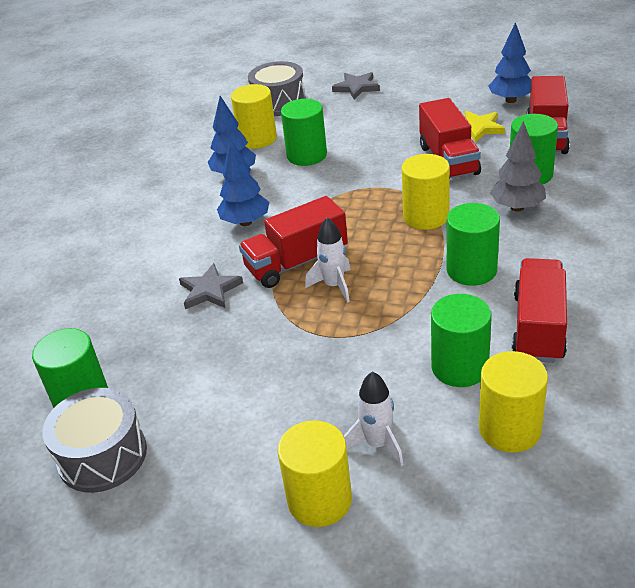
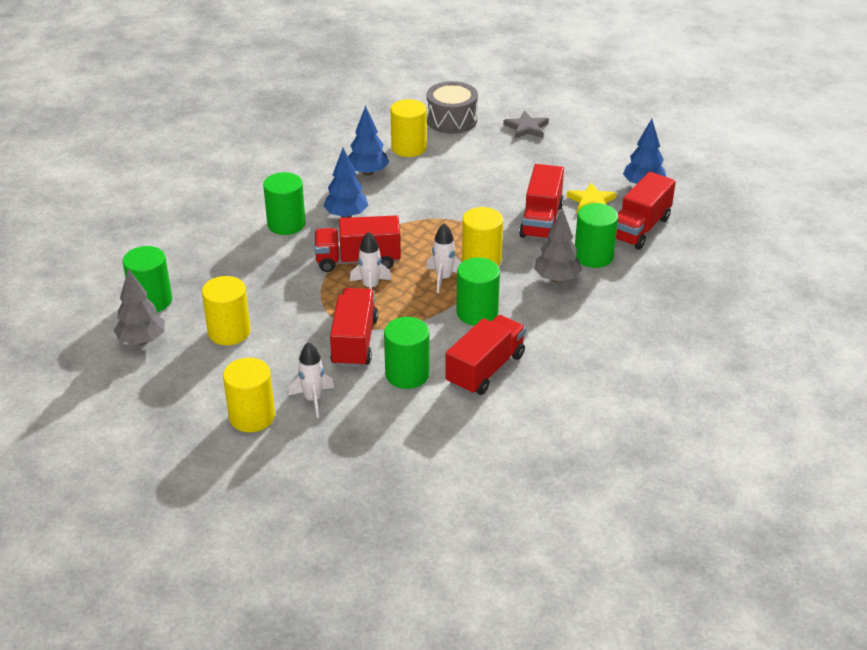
camera: 20 degrees right, 0 degrees up
(102, 456) = (142, 340): grey drum -> grey tree
(210, 290) = (283, 258): grey star -> none
(307, 155) = (435, 176): green cylinder -> green cylinder (286, 224)
(368, 353) = (354, 342): none -> red truck
(404, 248) = (443, 278): none -> white rocket
(509, 429) = (404, 424): yellow cylinder -> yellow cylinder (229, 332)

